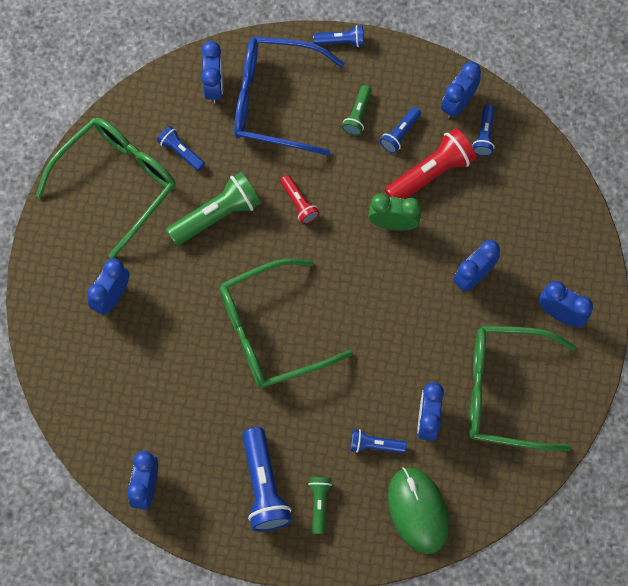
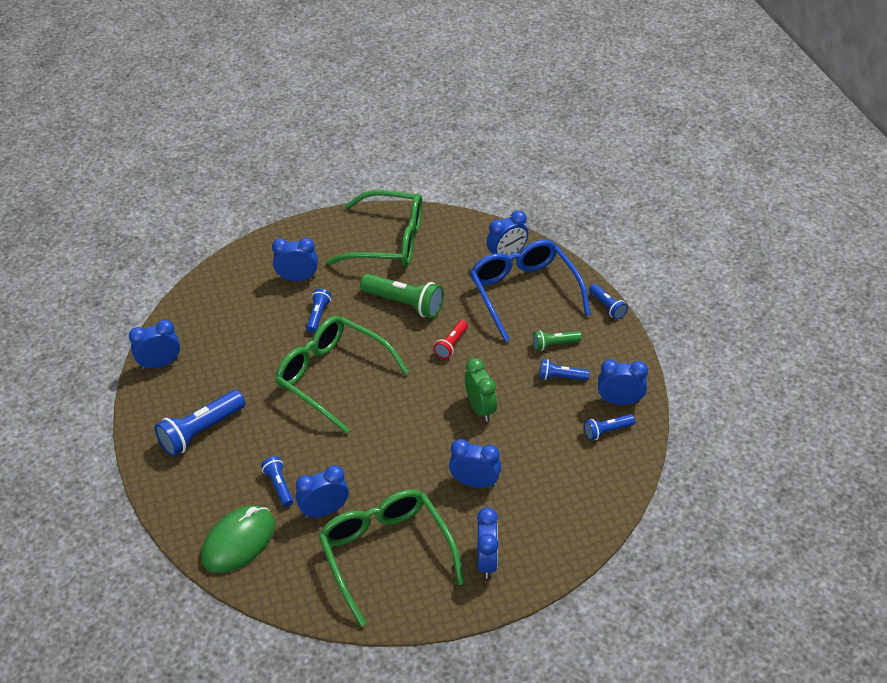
camera: 60 degrees right, 25 degrees down
(181, 152) = (439, 262): blue flashlight -> blue flashlight (318, 315)
(319, 504) = (206, 473): green flashlight -> none
(431, 173) = (544, 412): red flashlight -> none

